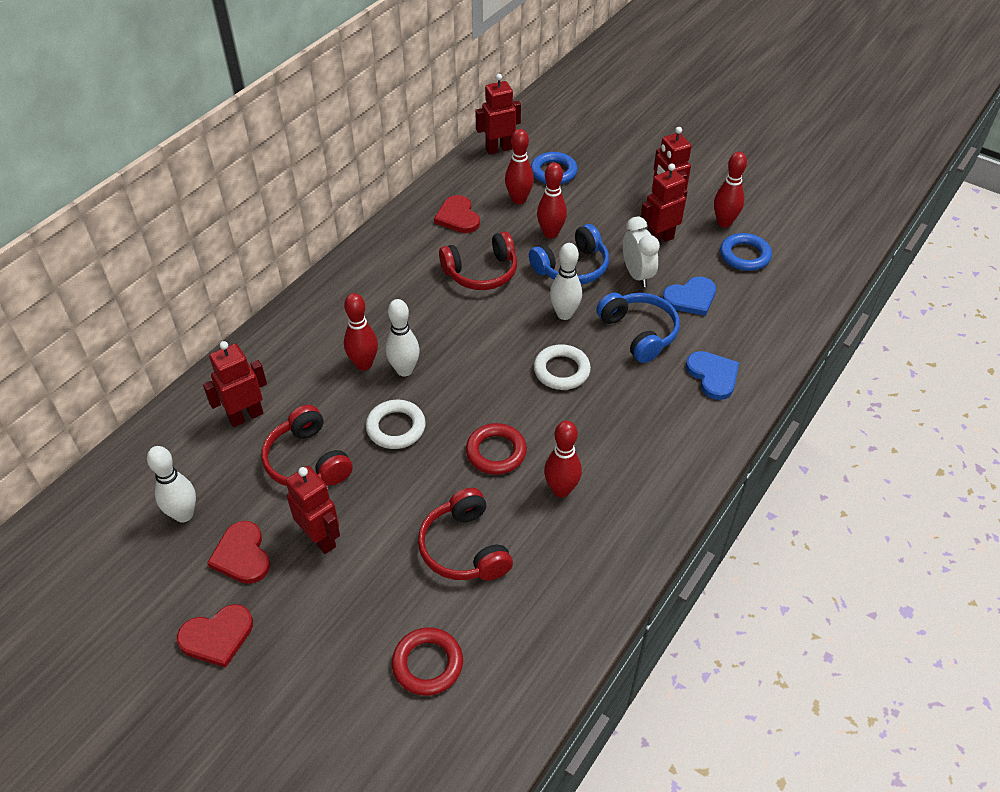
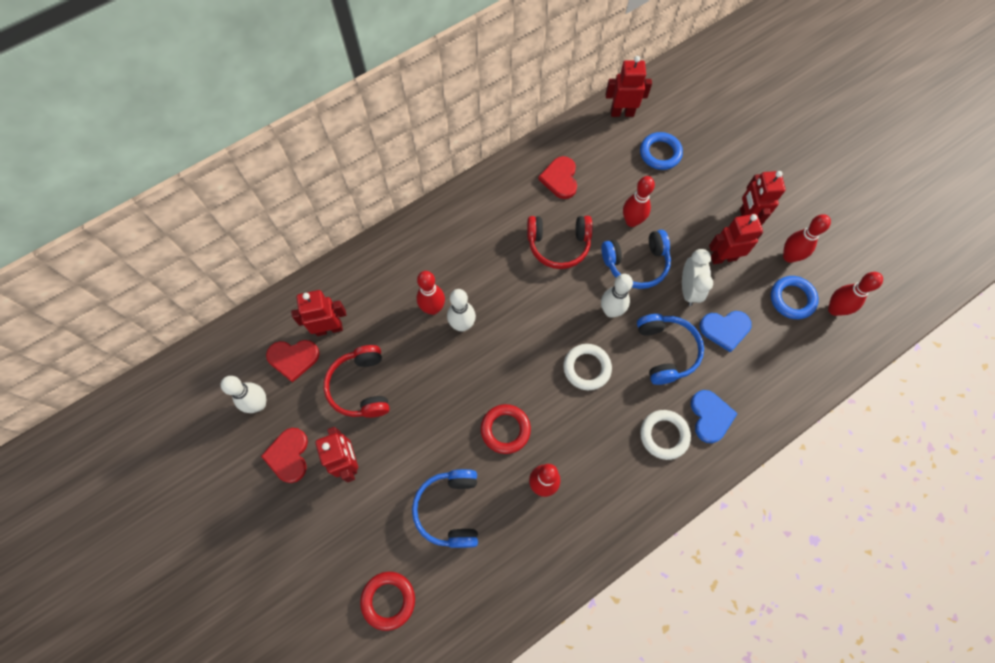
camera: 20 degrees right, 20 degrees up
(217, 636) = (251, 519): red heart -> red heart (293, 358)
(396, 427) = (437, 379): white ring -> white ring (664, 435)
(464, 548) = (450, 509): red headphones -> blue headphones
(518, 199) = (618, 175): red bowling pin -> red bowling pin (834, 309)

